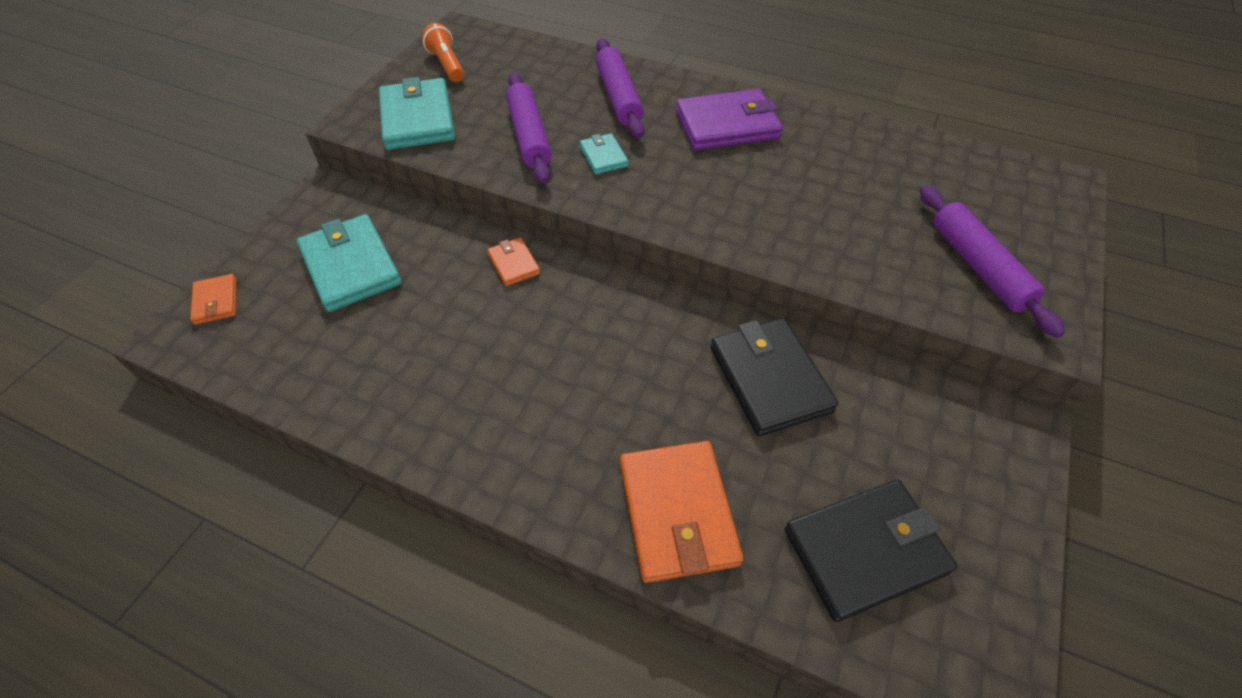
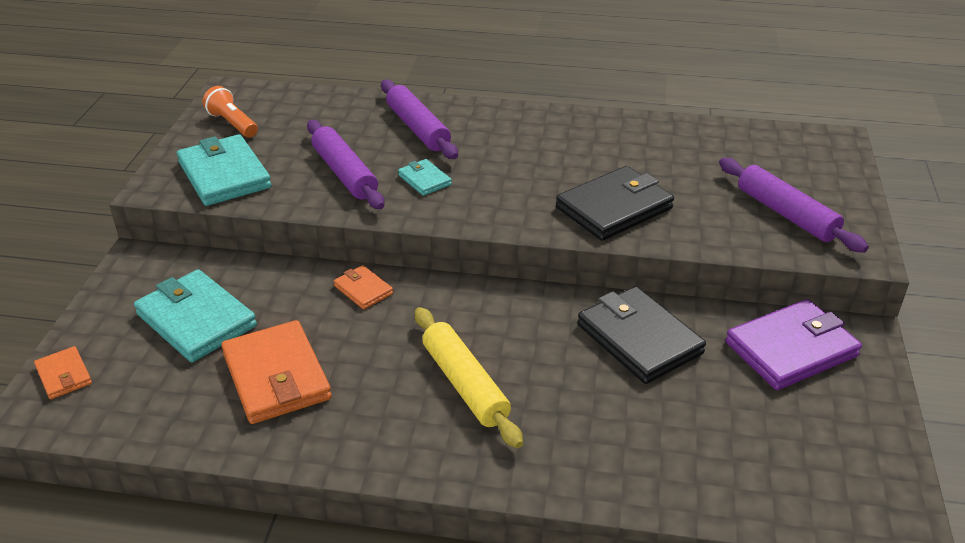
camera: 15 degrees left, 15 degrees down
(572, 393) = (465, 384): none -> yellow rolling pin
(677, 512) = (597, 456): orange wallet -> orange wallet (276, 376)
(727, 125) = (530, 137): purple wallet -> purple wallet (791, 349)
(865, 551) = (766, 449): black wallet -> black wallet (614, 208)

